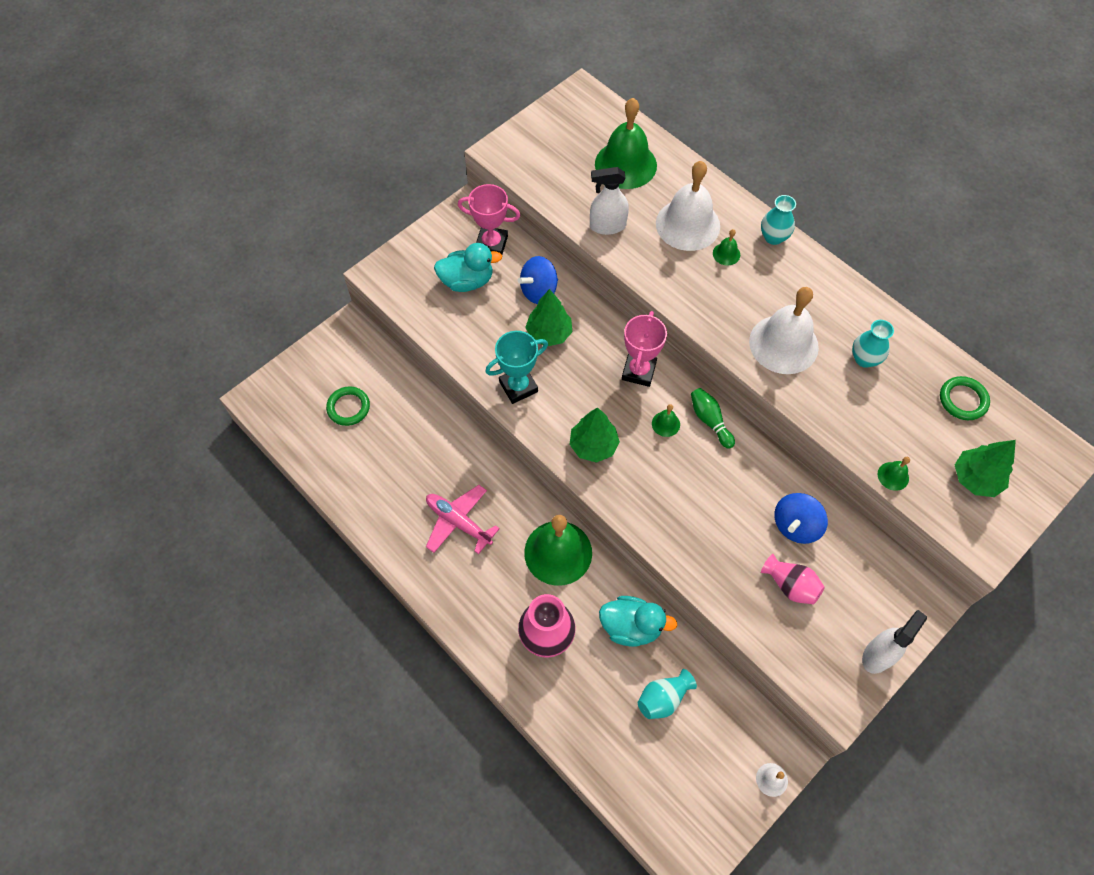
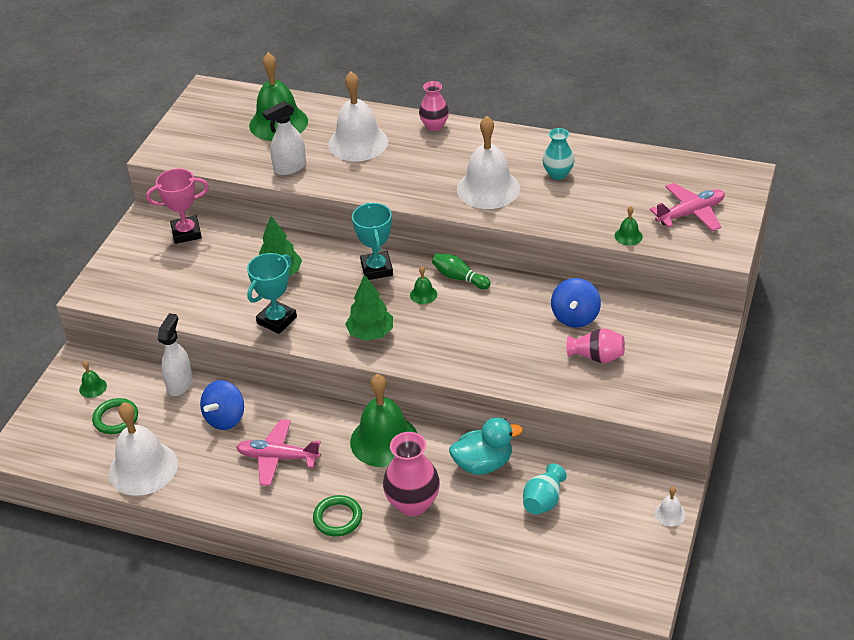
camera: 25 degrees left, 20 degrees down
(344, 473) = (143, 468): none -> white bell
(467, 281) = (180, 266): turquoise duck -> none
(539, 291) = (251, 249): blue spinning top -> blue spinning top (225, 418)
(639, 371) = (377, 269): pink trophy -> turquoise trophy
(726, 254) = (403, 150): green bell -> green bell (93, 387)
(773, 237) = (434, 126): turquoise vase -> pink vase
(878, 655) = (695, 371): white spray bottle -> white spray bottle (180, 384)
(963, 400) = (649, 170): green ring -> green ring (338, 518)
(975, 478) = (690, 213): green tree -> pink plane

